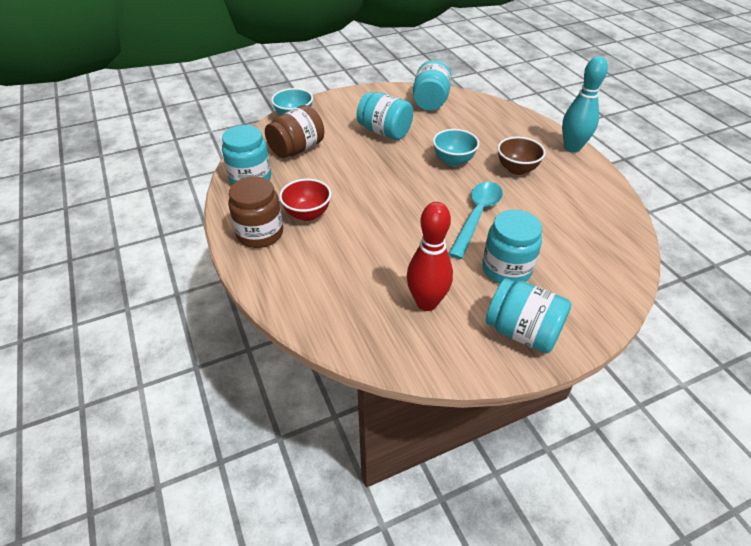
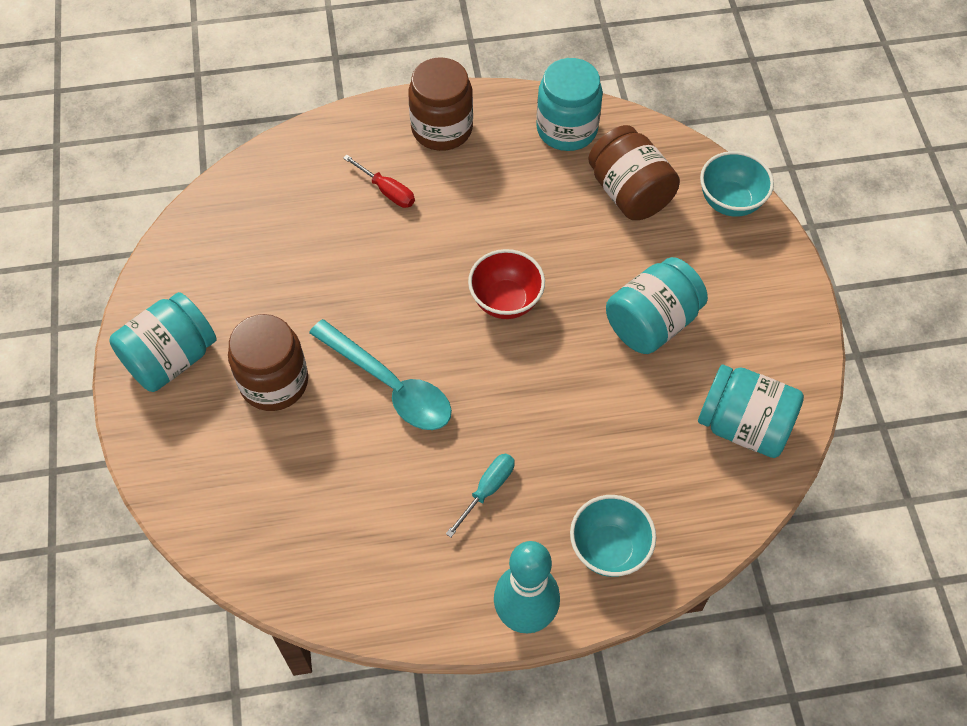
camera: 105 degrees right, 15 degrees up
(307, 214) = (464, 183): red bowl -> red bowl (506, 301)
(325, 249) = (387, 191): none -> red screwdriver
(426, 303) = (256, 275): red bowling pin -> none
(453, 161) = (538, 401): turquoise bowl -> turquoise bowl (609, 549)
(506, 269) = (274, 382): turquoise jar -> brown jar
(516, 169) = (487, 489): brown bowl -> turquoise screwdriver

